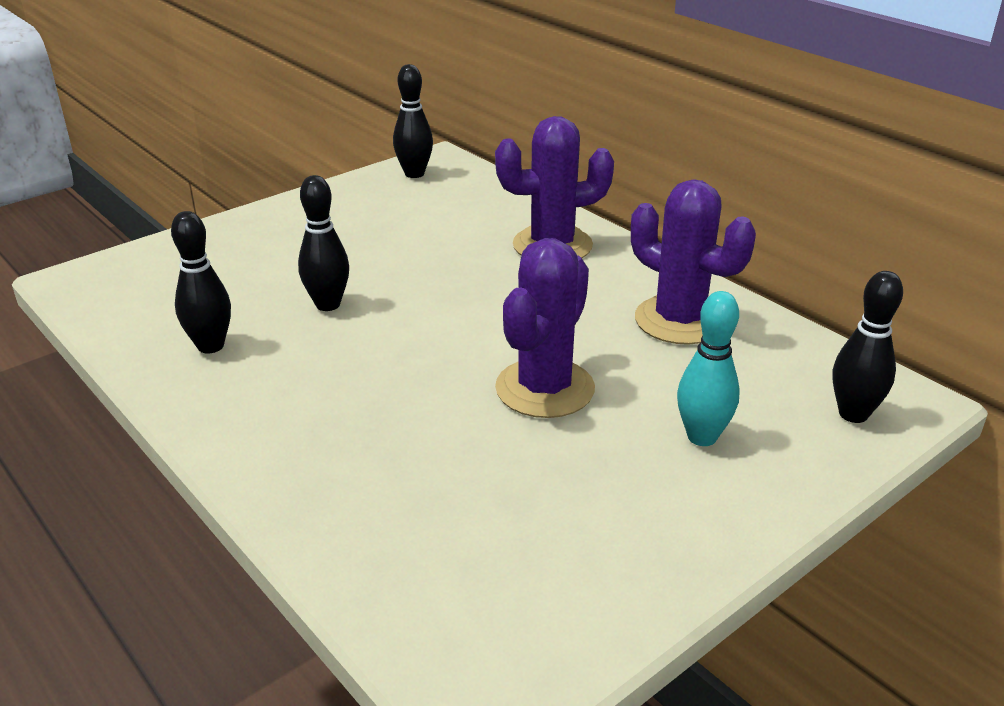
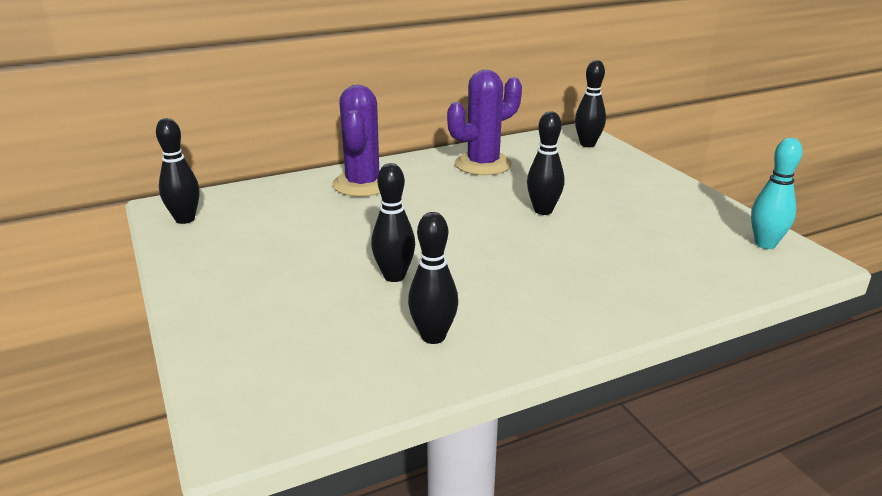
camera: 75 degrees left, 5 degrees down
(545, 389) = (543, 211): purple cactus -> black bowling pin
(702, 437) = (600, 178): turquoise bowling pin -> turquoise bowling pin (765, 244)

